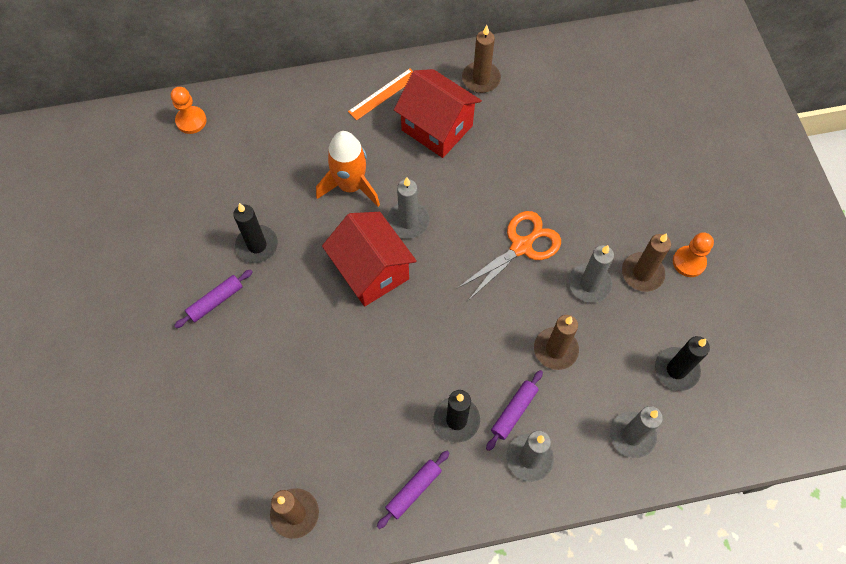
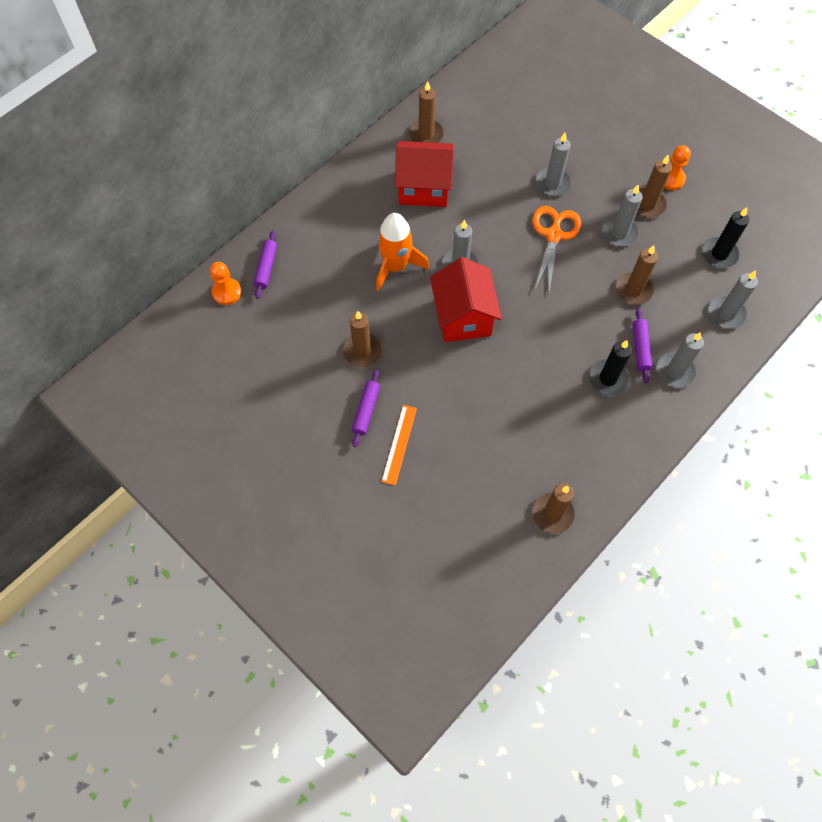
camera: 35 degrees left, 0 degrees up
(257, 245) = (362, 351): black candle -> brown candle
(371, 271) = (463, 317): red house -> red house turned 60 degrees clockwise
(383, 94) = (362, 186): orange ruler -> orange ruler (399, 444)
(413, 490) = (618, 443): purple rolling pin -> purple rolling pin (266, 267)
(563, 195) = (552, 183): none -> grey candle

